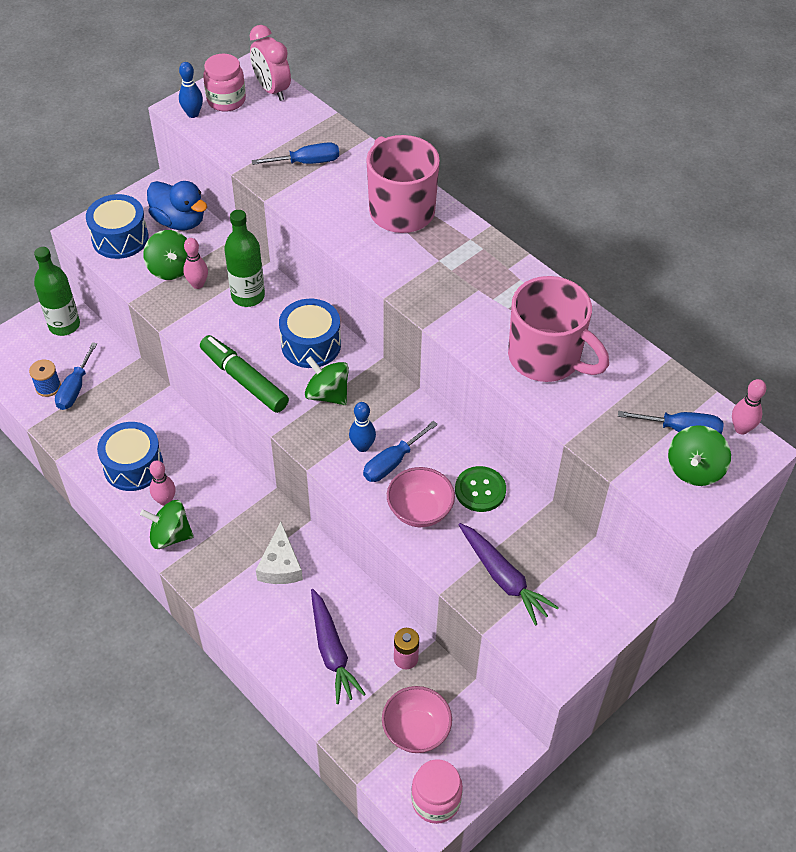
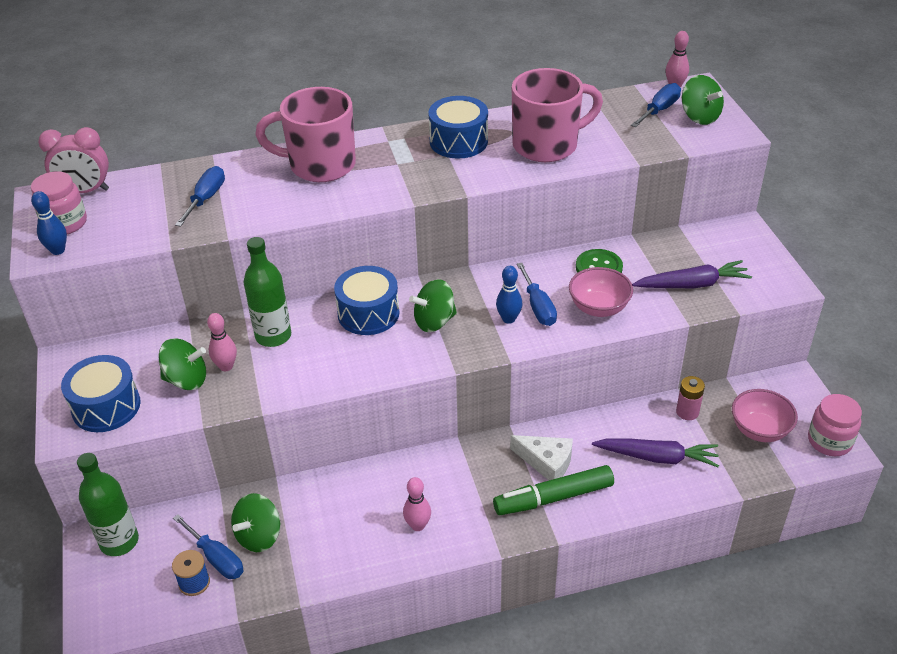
camera: 60 degrees left, 10 degrees down
(133, 466) = (357, 538): blue drum -> blue drum (458, 141)
(170, 535) = (463, 535): green spinning top -> green spinning top (259, 536)
(179, 221) = (128, 354): blue duck -> none
(244, 380) = (375, 371): green marker -> green marker (553, 498)

